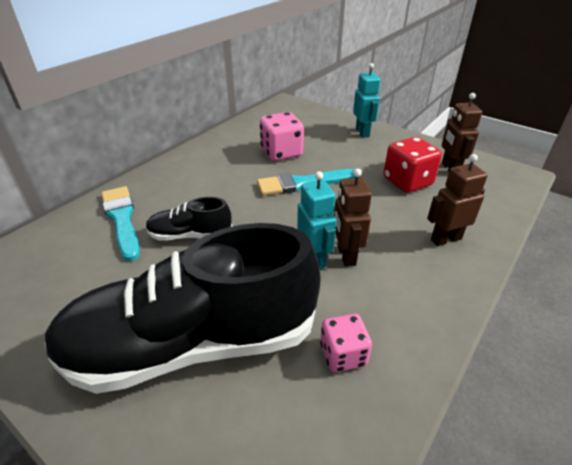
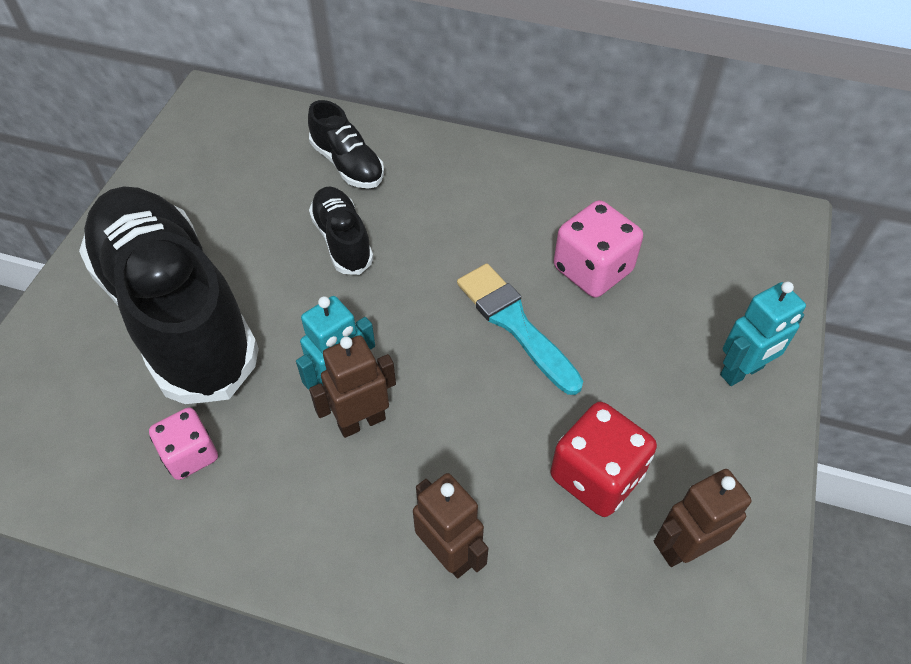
camera: 70 degrees right, 15 degrees up
(122, 219) = (348, 164): turquoise brush -> black shoe

